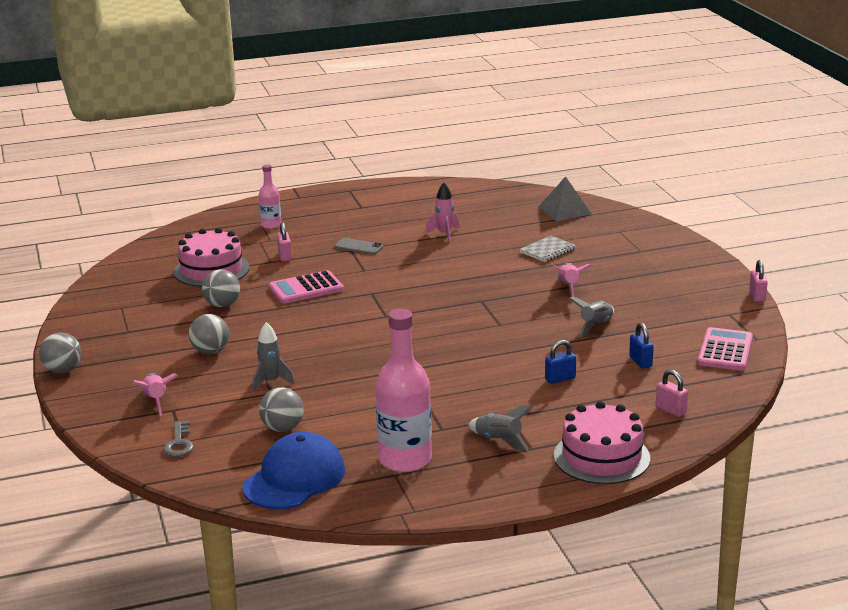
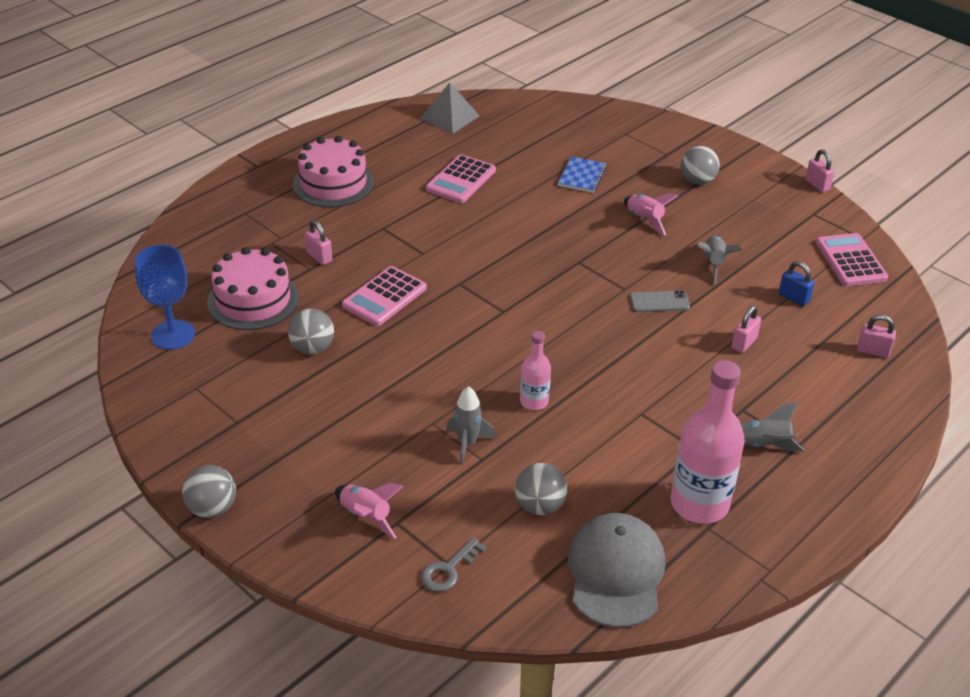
camera: 30 degrees left, 15 degrees up
(137, 277) = (173, 335): none -> blue goblet
(179, 443) = (448, 569): grey key -> grey key turned 75 degrees clockwise
(210, 351) = (361, 421): grey ball -> grey ball (697, 181)
(271, 225) = (262, 215): pink bottle -> pink bottle (534, 401)
(294, 478) = (616, 573): blue cap -> grey cap
(358, 247) = (387, 221): grey phone -> grey phone (659, 302)
(444, 234) = (461, 180): pink rocket -> pink calculator
(547, 250) = (582, 176): grey notebook -> blue notebook
(560, 379) = (744, 343): blue padlock -> pink padlock
(564, 210) = (550, 118): grey pyramid -> grey pyramid (449, 117)
(601, 457) = (869, 432): pink cake -> pink cake (333, 183)

